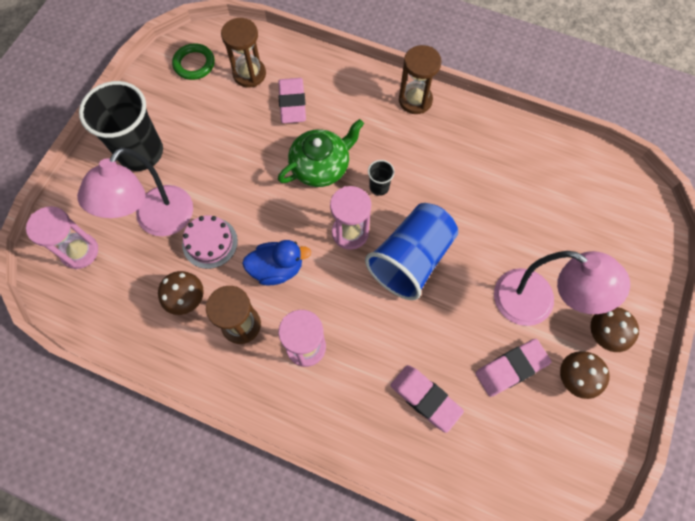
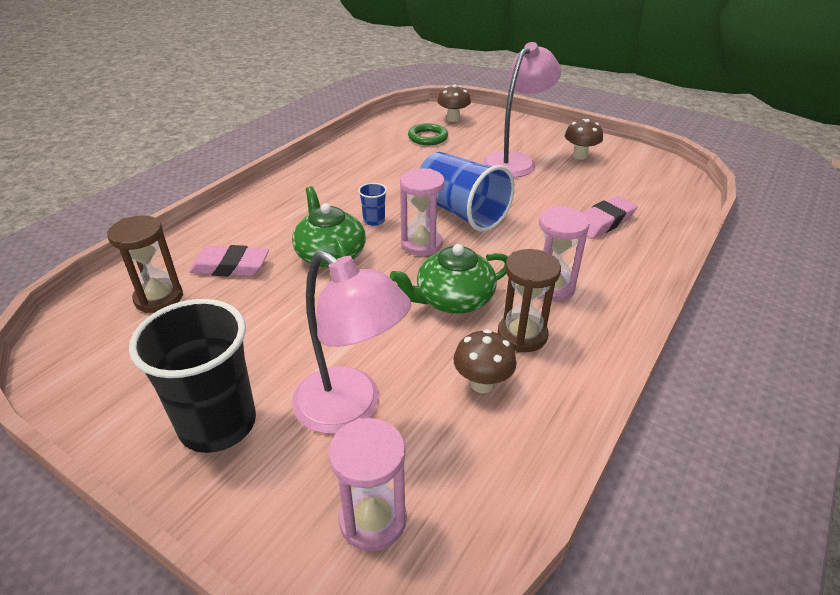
camera: 80 degrees left, 30 degrees down
(194, 64) = (96, 351): green ring -> green ring (428, 137)
(210, 242) = (402, 355): pink cake -> none
(277, 269) = (453, 299): blue duck -> green teapot
(379, 187) = (374, 221): black cup -> blue cup
(415, 100) = (282, 188): brown hourglass -> none
(511, 368) = (572, 179): pink eraser -> none
(603, 335) = (544, 140): brown mushroom -> brown mushroom (453, 119)

